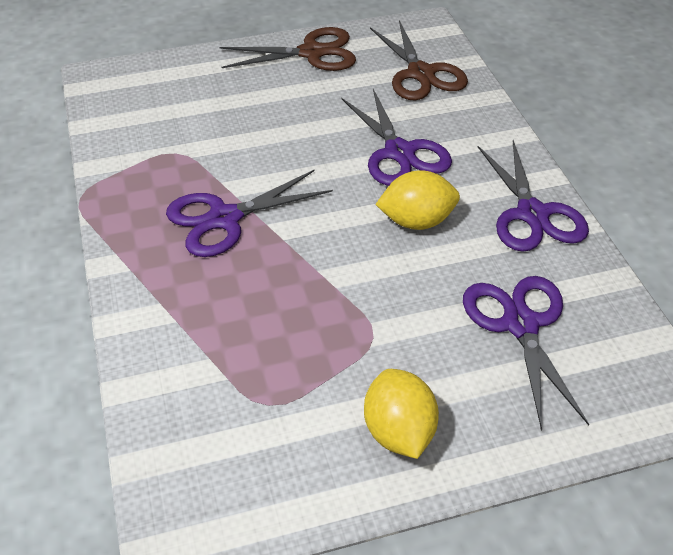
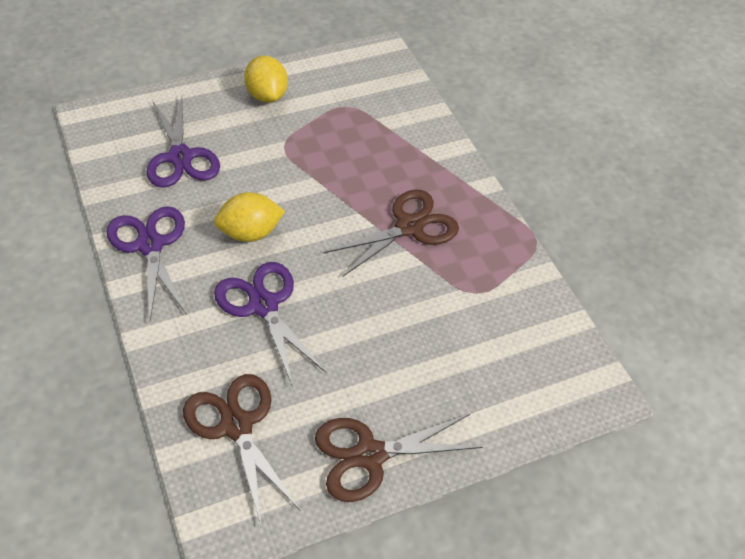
camera: 170 degrees right, 5 degrees up
(224, 219) = (409, 227): purple scissors -> brown scissors

